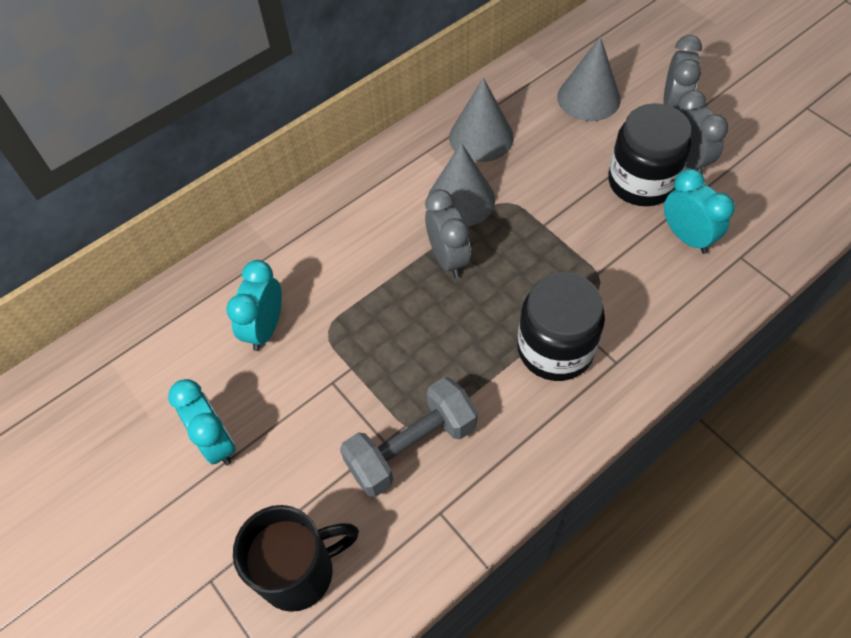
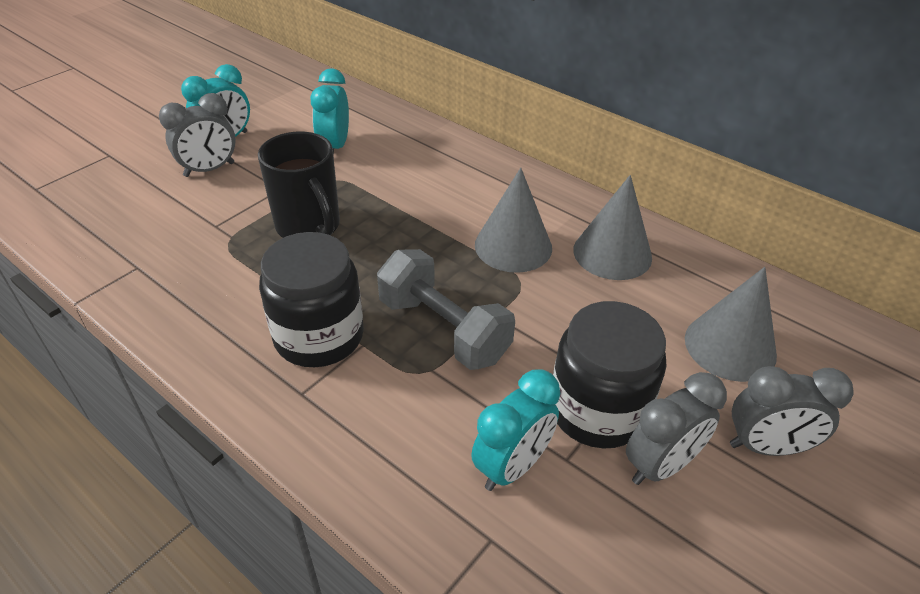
camera: 75 degrees right, 15 degrees down
(265, 328) = (335, 147): turquoise clock -> turquoise clock turned 90 degrees counterclockwise
(300, 571) = (103, 195): black mug -> black mug (309, 227)
(411, 447) = (207, 242): grey dumbbell -> grey dumbbell (443, 329)
(448, 258) = (430, 244): grey clock -> grey clock (209, 169)

